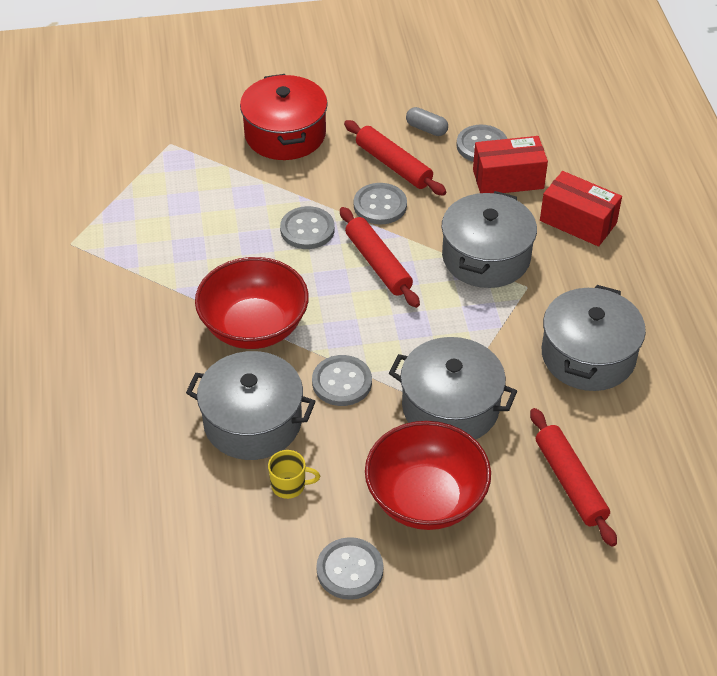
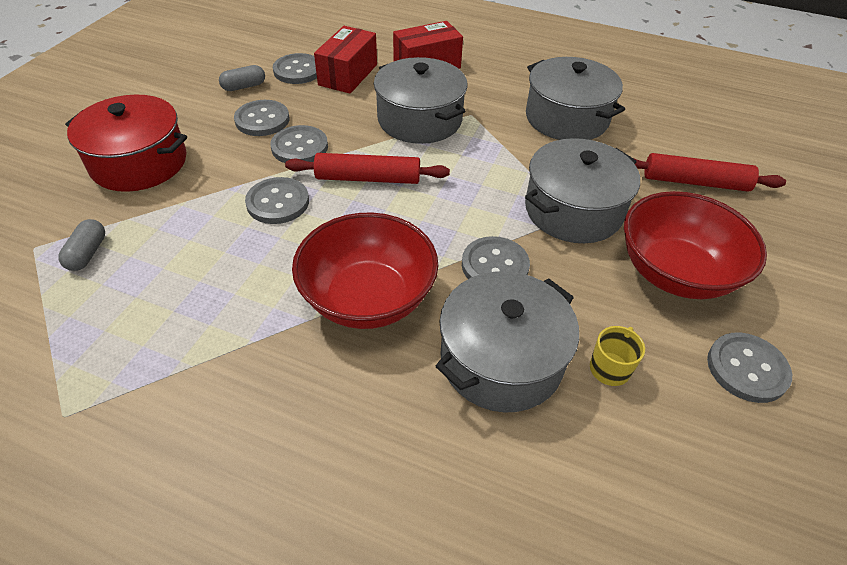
camera: 60 degrees left, 0 degrees up
(184, 170) = (87, 253): none -> grey capsule
(393, 165) = (262, 120): red rolling pin -> grey button

